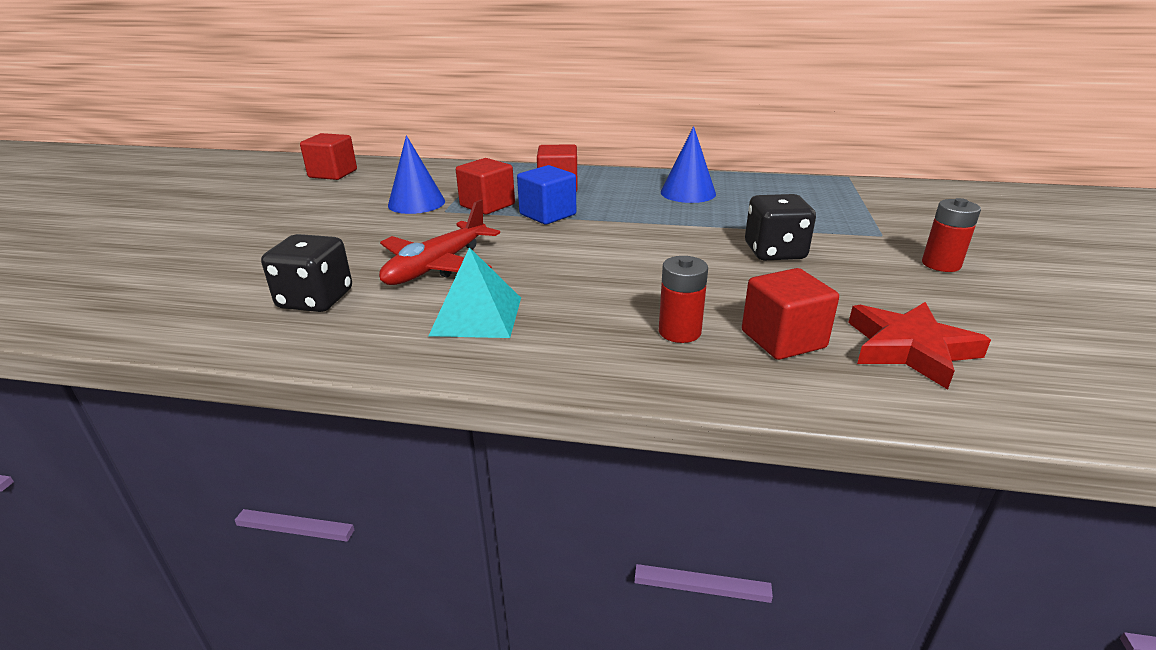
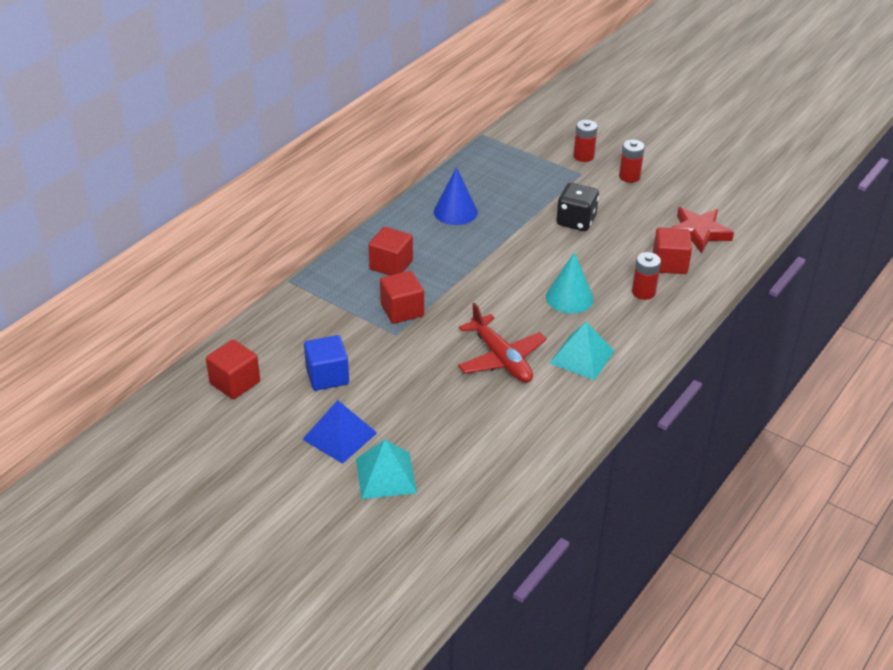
camera: 65 degrees left, 10 degrees up
(199, 252) = (386, 475): none -> turquoise pyramid
(264, 221) = (339, 436): none -> blue pyramid
(316, 299) = (516, 419): black dice -> none
(416, 203) = (365, 345): blue cone -> none
(547, 214) = (445, 287): blue cube -> blue cube (327, 376)
(603, 281) = (569, 297): none -> turquoise cone
(922, 228) = (583, 156): none -> red battery

